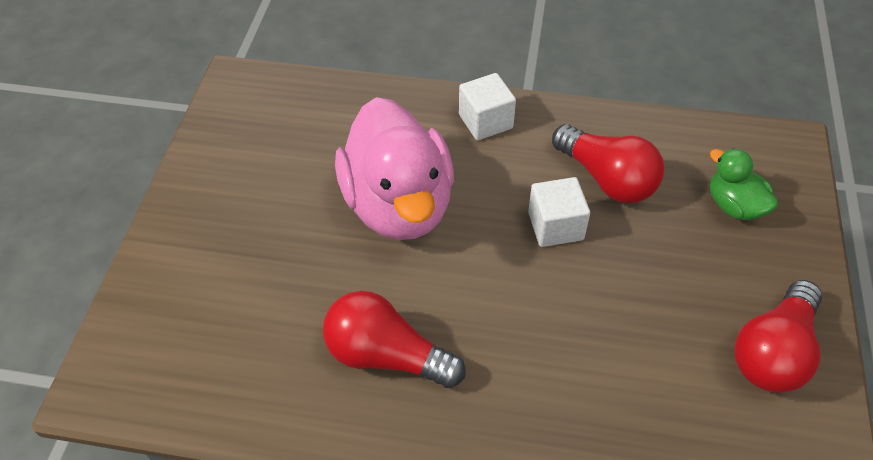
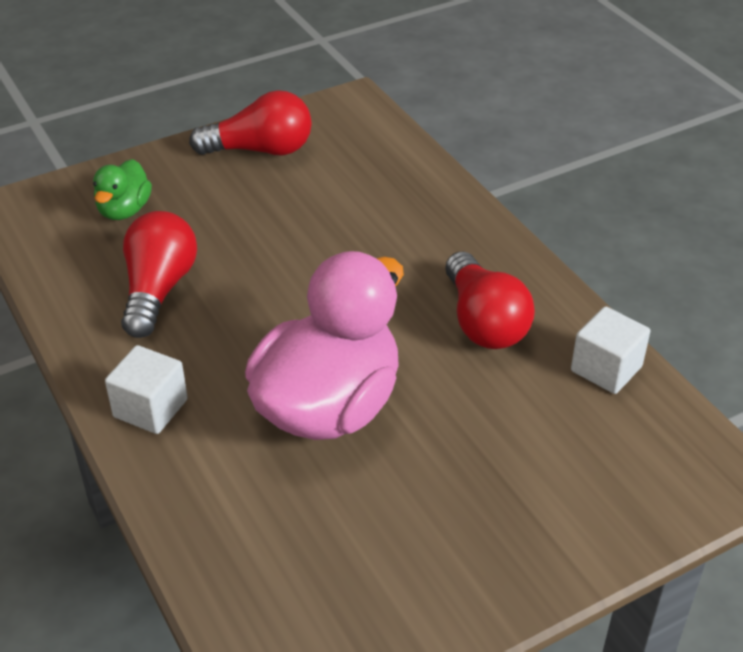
camera: 130 degrees left, 10 degrees down
(555, 226) = (249, 295): white cube -> white cube (606, 369)

